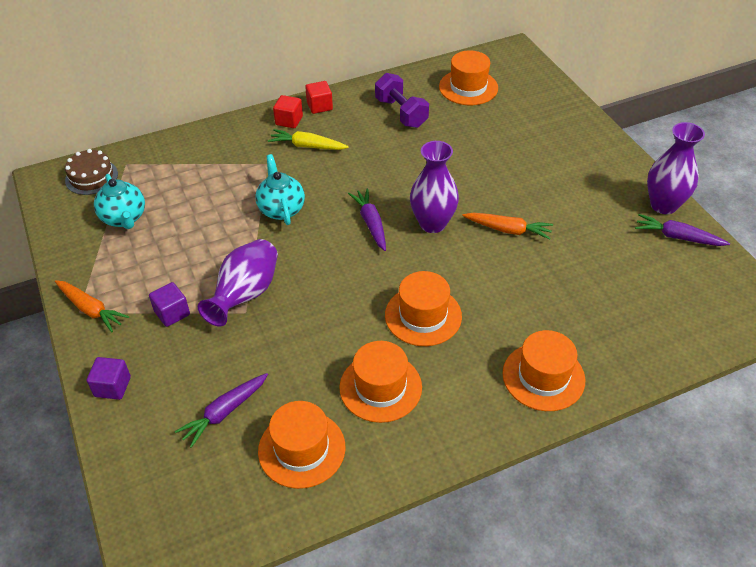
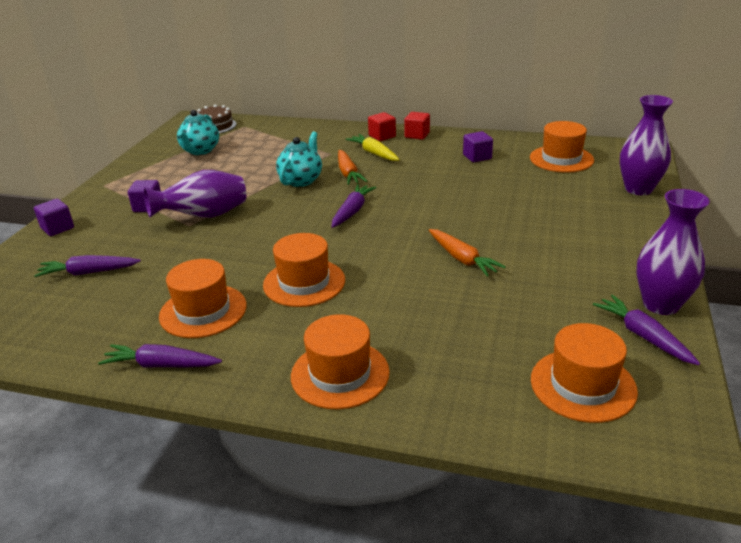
camera: 40 degrees right, 15 degrees down
(91, 309) = (111, 186): orange carrot -> orange carrot (348, 173)
(301, 449) = (95, 318): orange hat -> orange hat (583, 385)
(401, 113) = (477, 157): purple dumbbell -> purple cube
(415, 451) = (161, 365): none -> purple carrot
(432, 223) = (401, 229): purple vase -> purple vase (638, 189)

